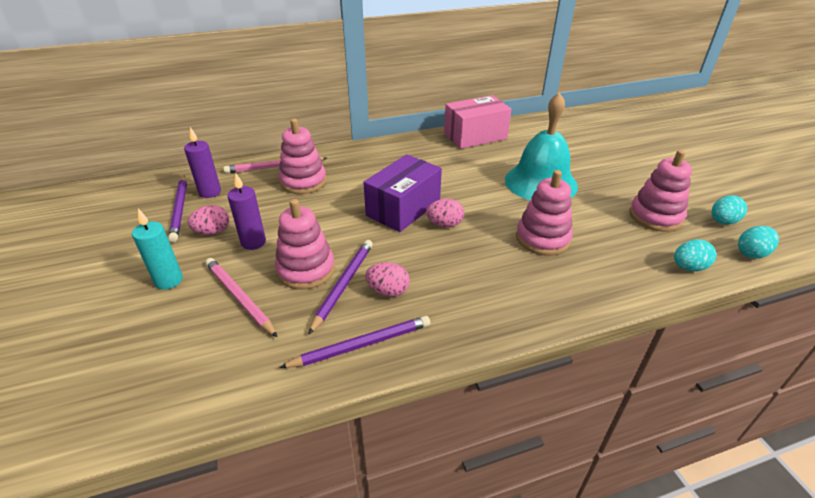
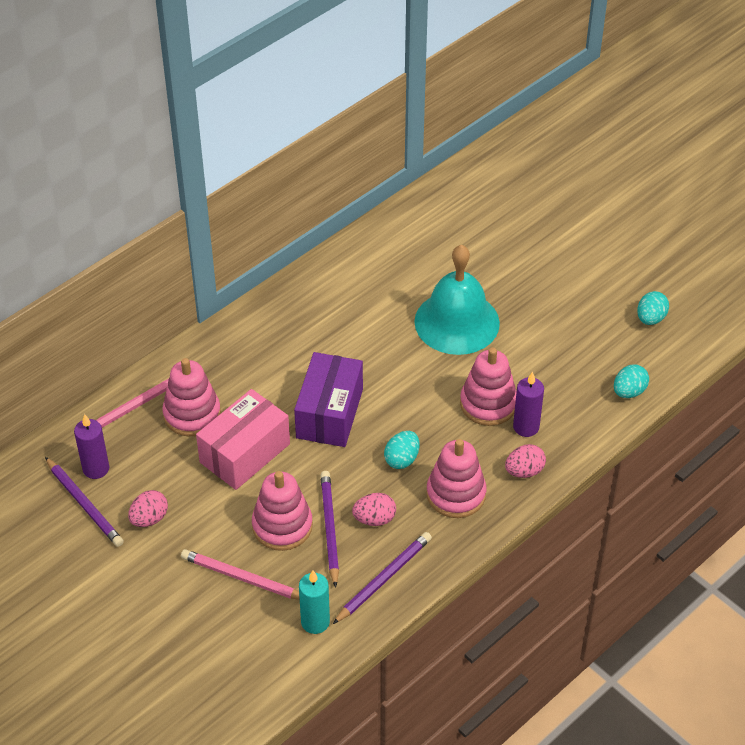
camera: 25 degrees left, 10 degrees up
(169, 280) = (158, 588): turquoise candle -> turquoise candle (315, 622)
(253, 242) = (204, 515): purple candle -> purple candle (526, 427)
(444, 224) = (384, 420): pink egg -> pink egg (524, 471)
(475, 136) = (348, 265): pink box -> pink box (245, 453)
(655, 216) = (586, 334): pink stacking toy -> pink stacking toy (456, 494)
(751, 253) = (681, 353): turquoise egg -> turquoise egg (402, 459)

